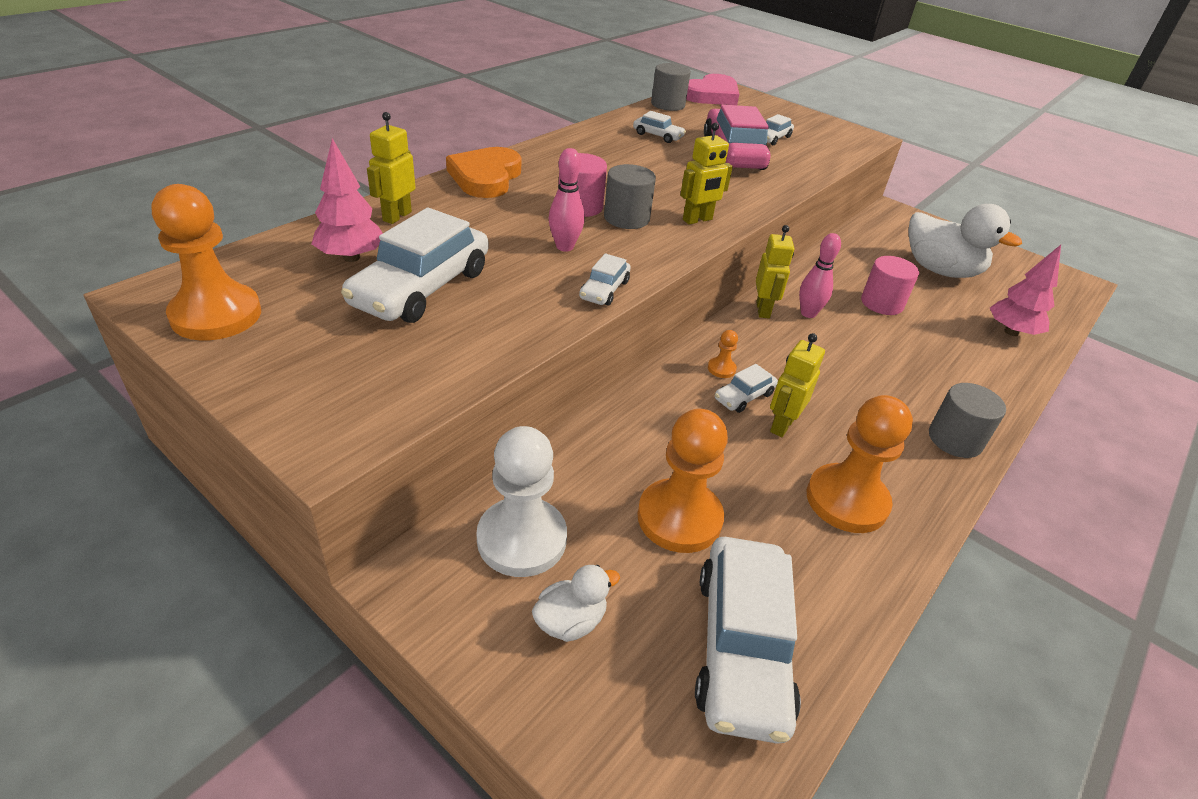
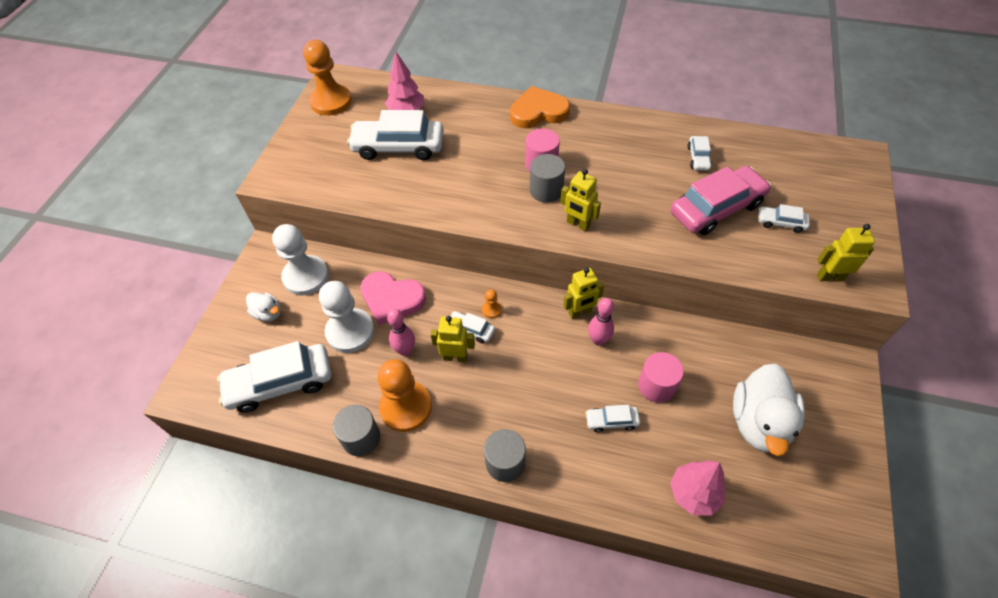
camera: 70 degrees right, 15 degrees up
(397, 216) = (459, 104): yellow robot -> yellow robot (830, 277)
(564, 247) = (484, 178): pink bowling pin -> pink bowling pin (405, 350)
(604, 290) = (450, 213): white car -> white car (611, 421)
(668, 104) = (770, 141): grey cylinder -> grey cylinder (361, 438)
(679, 518) = (350, 331): orange pawn -> white pawn
(712, 95) = (831, 158): pink heart -> pink heart (392, 299)

